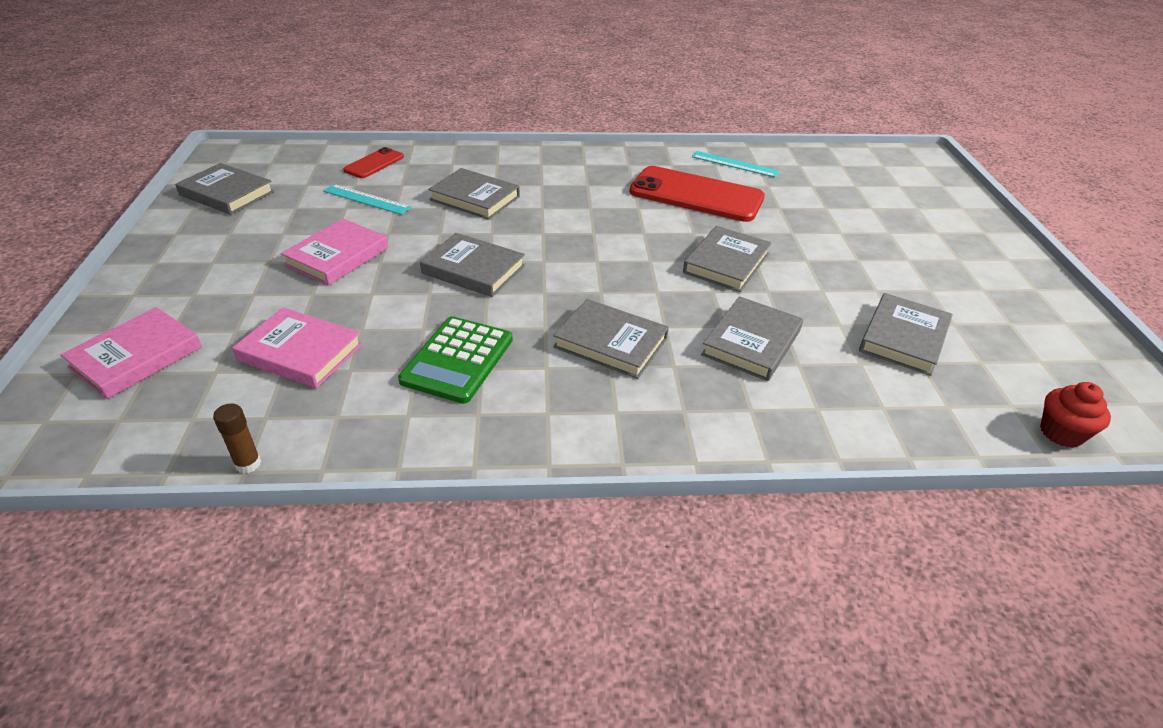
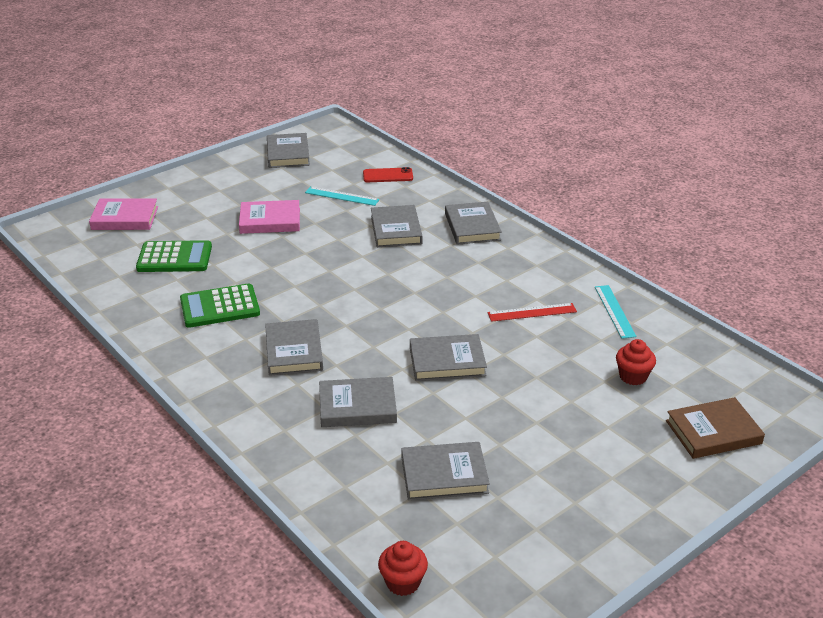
camera: 55 degrees right, 5 degrees down
(248, 464) = (85, 289): brown glue stick -> none
(300, 352) = (174, 258): pink book -> green calculator
(366, 199) = (342, 196): turquoise ruler -> turquoise ruler turned 60 degrees counterclockwise
(473, 269) = (312, 269): grey book -> grey book (472, 227)
(696, 195) = (532, 312): red phone -> red ruler
(830, 194) = (633, 376): none -> red cupcake
(928, 197) = (713, 432): none -> brown book

